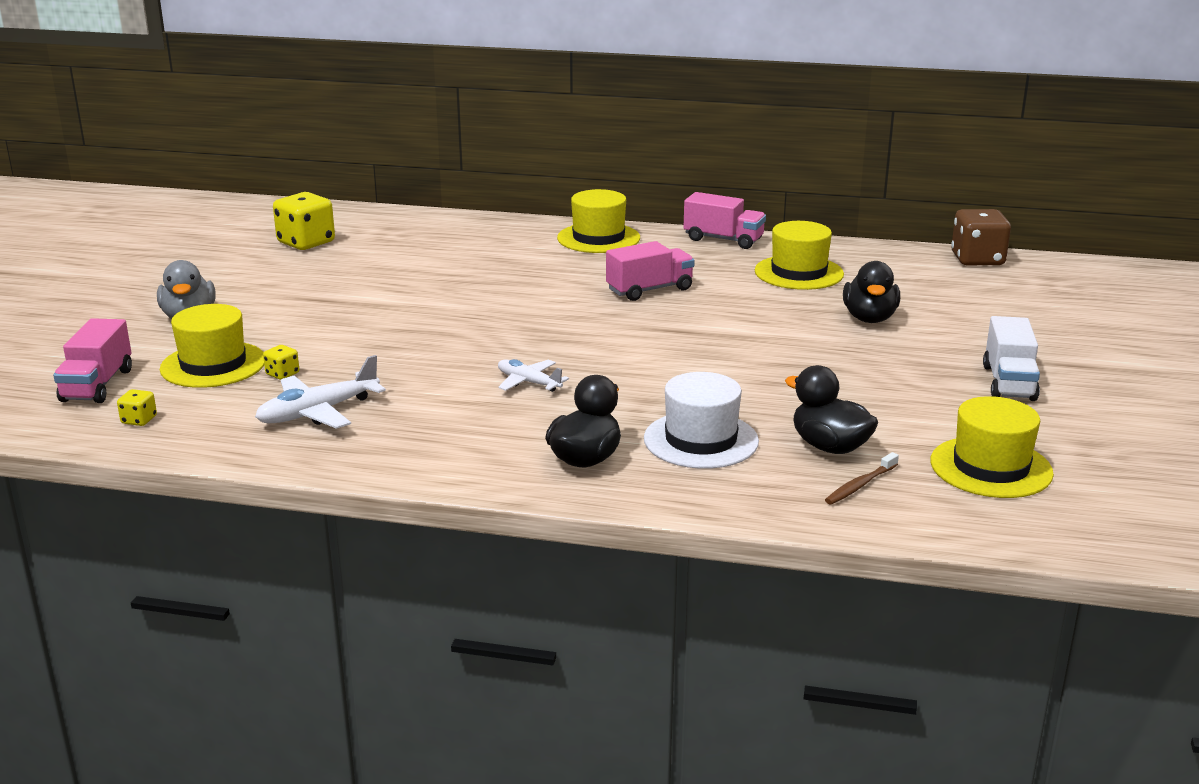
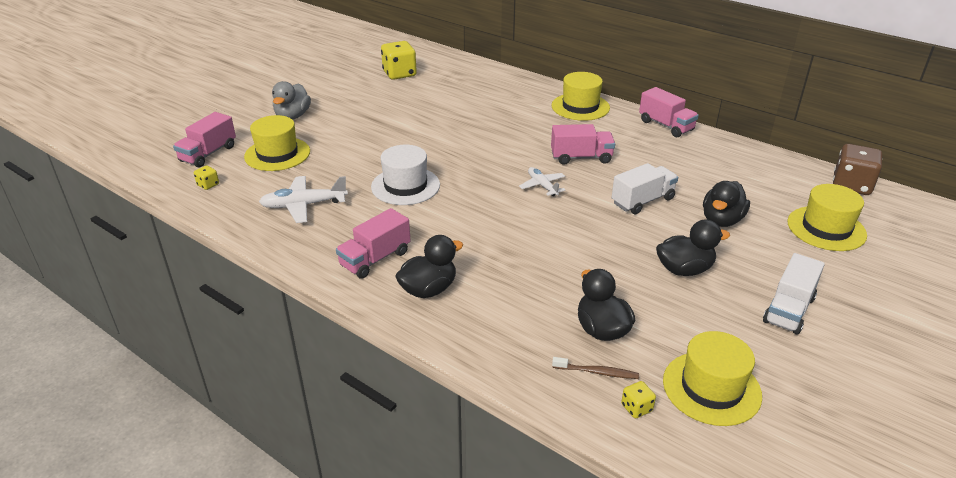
camera: 25 degrees right, 10 degrees up
(282, 374) = (308, 171): yellow dice -> yellow dice (636, 408)
(482, 445) = (375, 259): none -> pink truck
(528, 382) = (443, 215): white plane -> white plane (542, 186)
(701, 440) = (515, 296): white hat -> white hat (405, 186)
(764, 318) = (642, 201): none -> white truck
(799, 273) = (699, 166): yellow hat -> yellow hat (826, 228)
(860, 485) = (597, 372): brown toothbrush -> brown toothbrush turned 150 degrees counterclockwise
(870, 372) = (684, 269): none -> black duck

